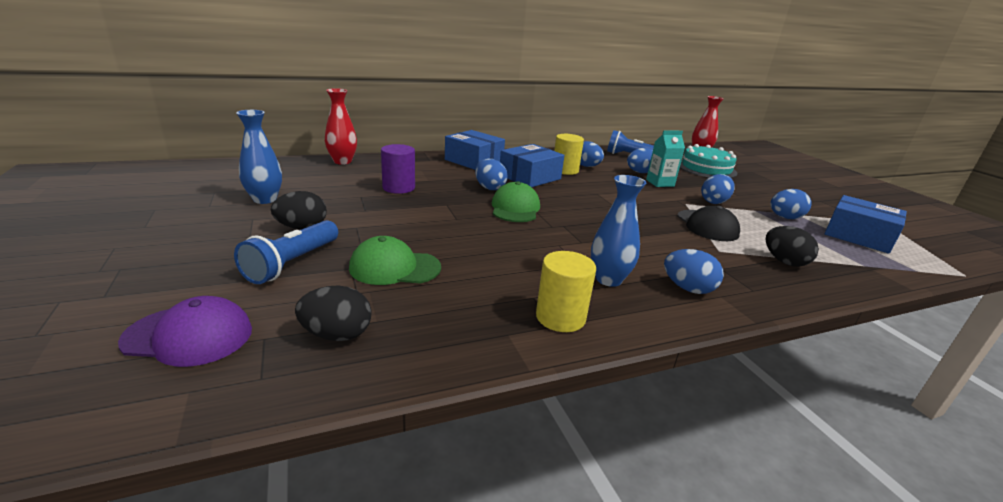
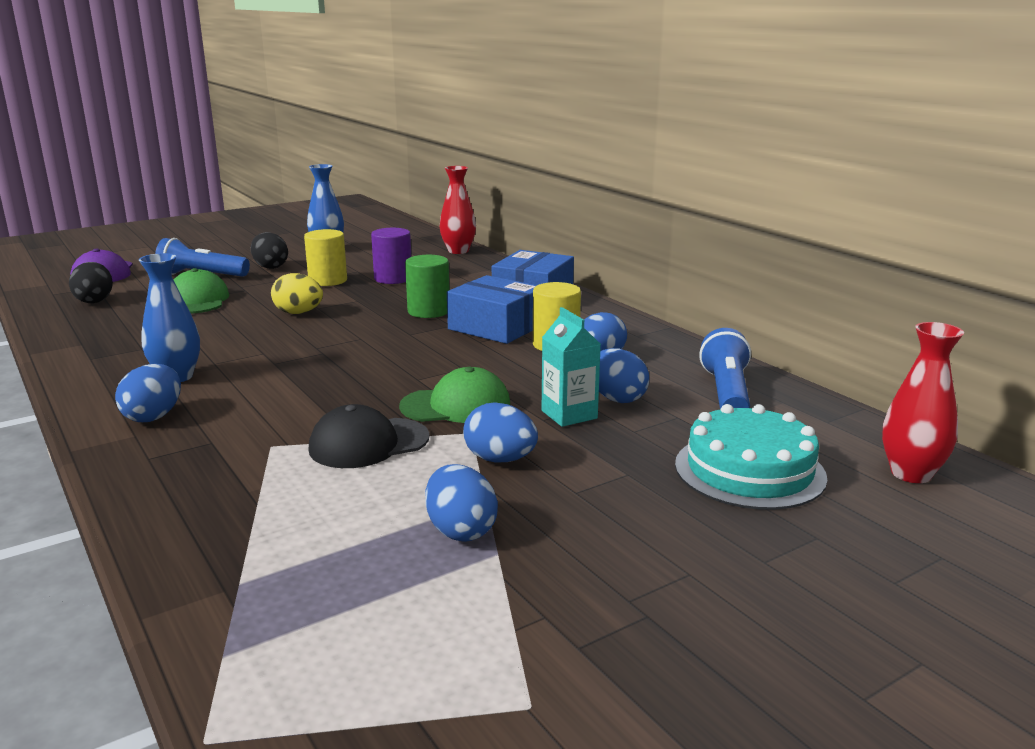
camera: 80 degrees right, 5 degrees down
(467, 226) = (298, 313): none -> yellow egg
(489, 188) = (428, 311): blue egg -> green cylinder
(515, 208) = (365, 327): green cap -> green cap (456, 406)
(560, 317) = (103, 359): yellow cylinder -> yellow cylinder (328, 280)
(784, 261) = (240, 495): black egg -> none
(858, 236) = (396, 617): blue box -> none

